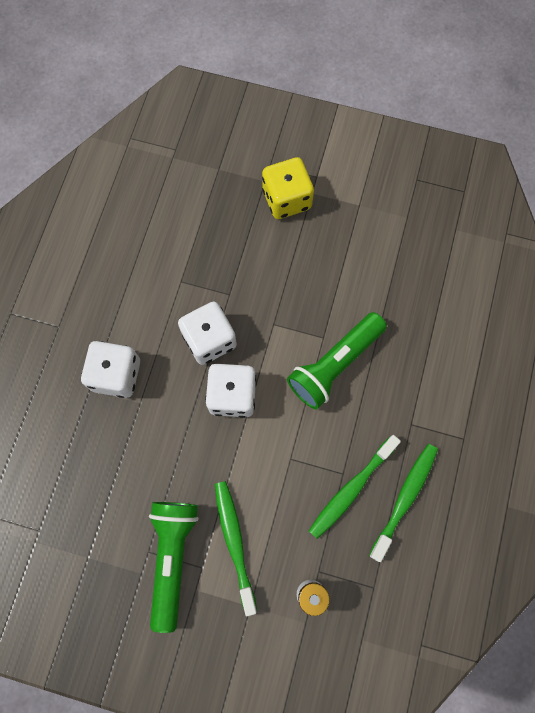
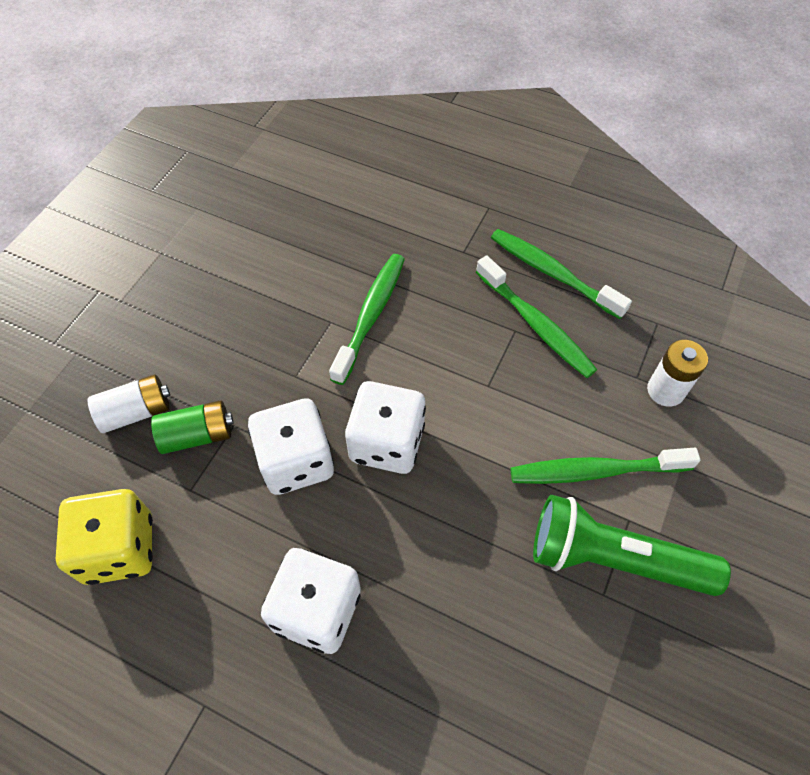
camera: 80 degrees left, 15 degrees down
(218, 274) = (197, 435): none -> green battery
(228, 232) = (136, 412): none -> white battery
(286, 199) = (116, 331): yellow dice -> yellow dice (119, 549)
(334, 365) = (371, 315): green flashlight -> green toothbrush

